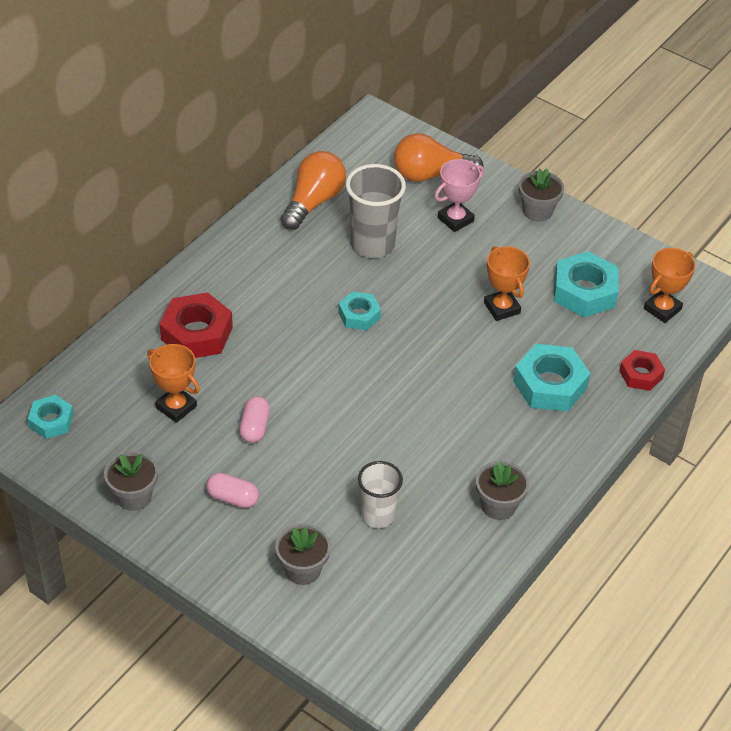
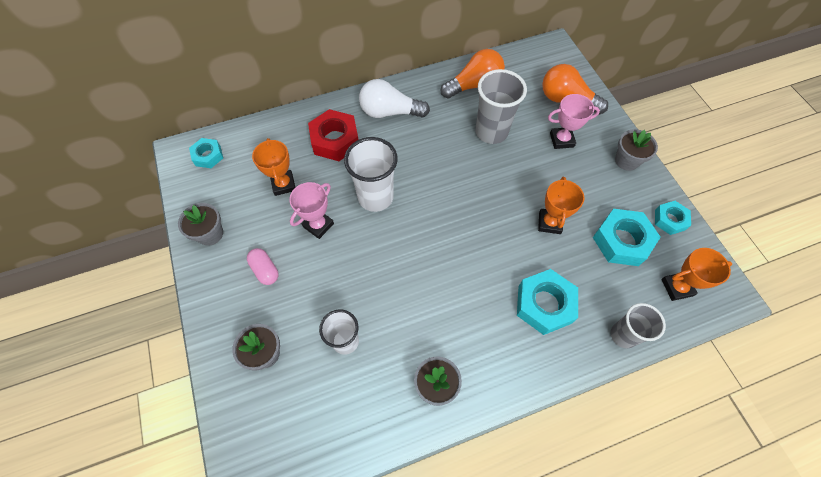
camera: 35 degrees right, 15 degrees up
(237, 274) = (390, 112): none -> white light bulb
(254, 427) = (318, 225): pink capsule -> pink trophy
(296, 370) = (375, 197): none -> white cup
(359, 315) = (445, 178): turquoise nut -> turquoise nut (669, 220)
(641, 374) = (623, 335): red nut -> grey cup

